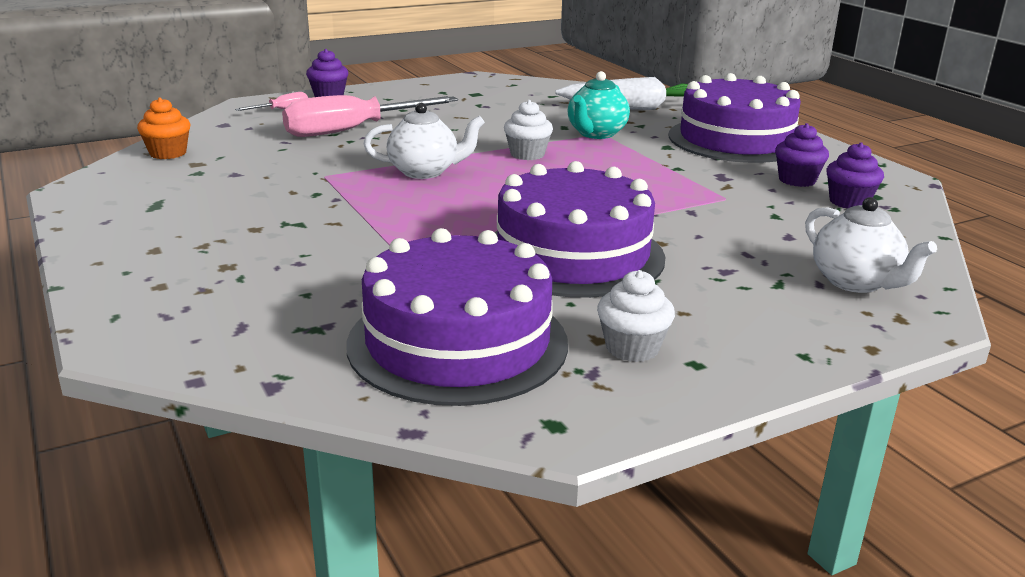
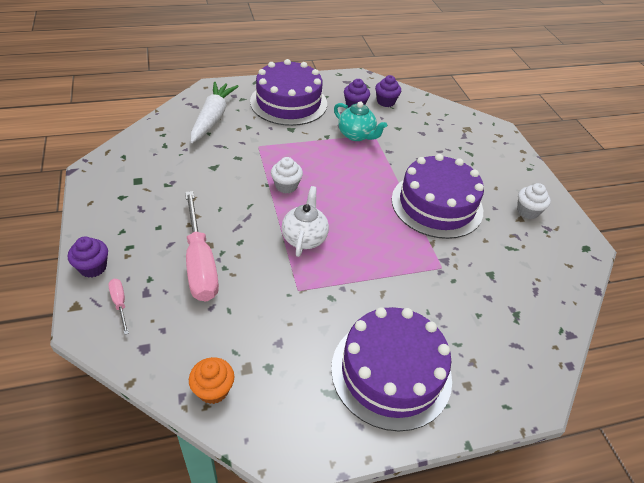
camera: 80 degrees left, 20 degrees up
(457, 342) = (527, 263): purple cake -> purple cake (391, 372)
(596, 134) = (258, 148): turquoise teapot -> turquoise teapot (356, 135)
(856, 282) = (469, 133): white teapot -> none

